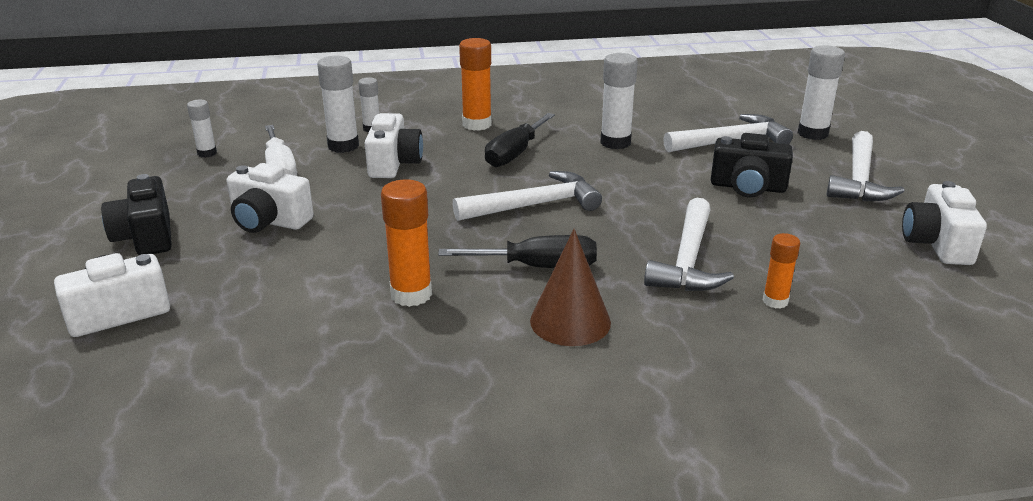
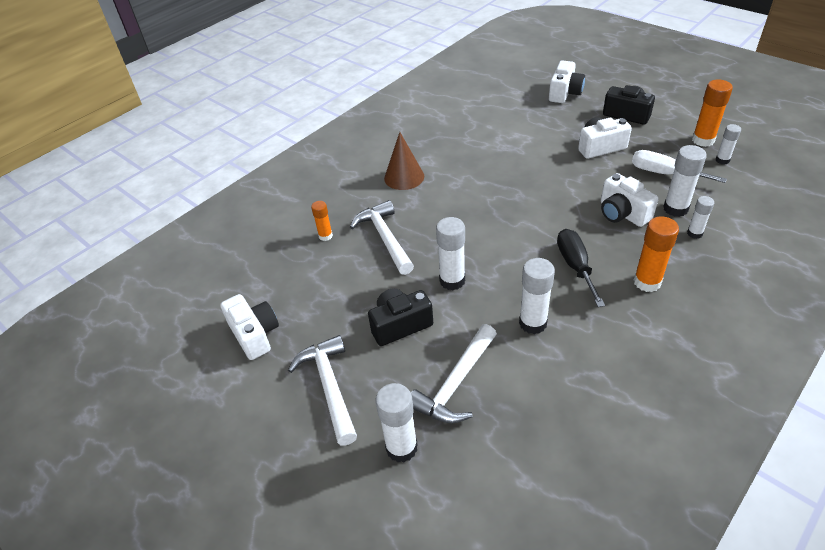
camera: 145 degrees right, 15 degrees up
(411, 294) = (480, 153): orange glue stick -> orange glue stick (703, 140)
(534, 205) = (502, 230): white hammer -> none
(538, 267) = (449, 194): black screwdriver -> none
(652, 193) = (452, 280): none -> white glue stick

